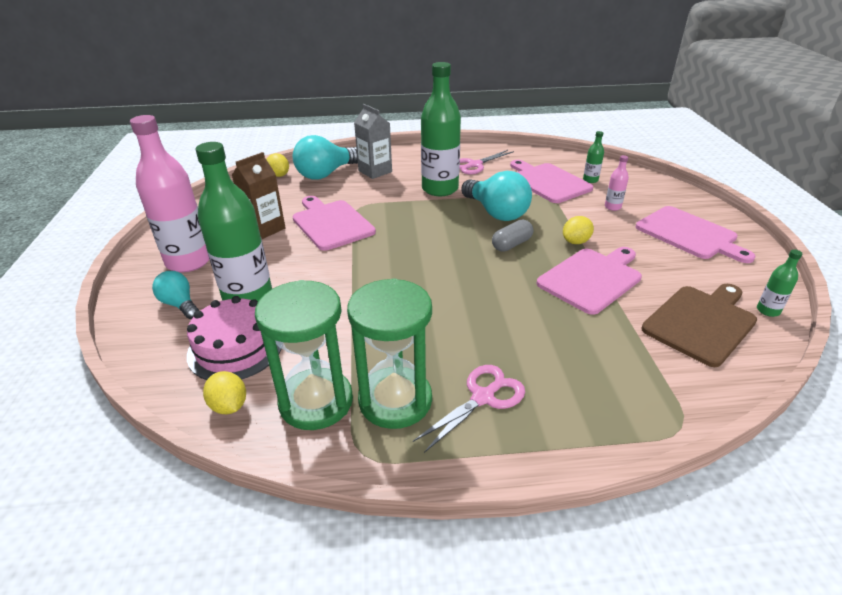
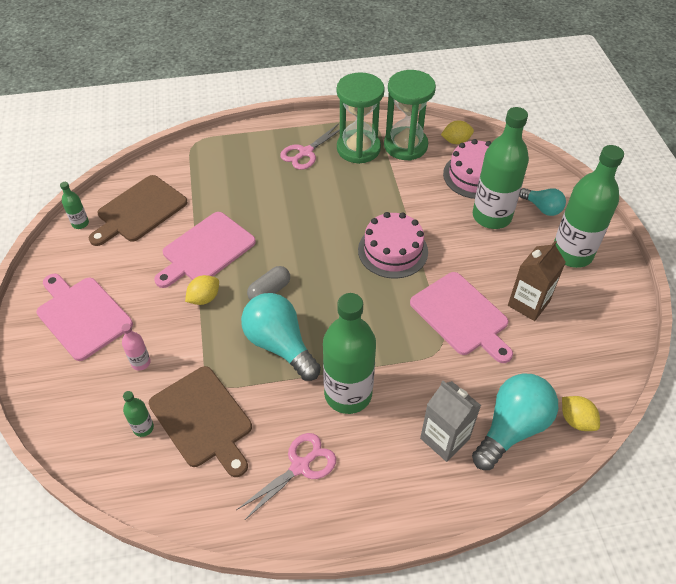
camera: 175 degrees right, 15 degrees up
(189, 261) = (572, 253): pink bottle -> green bottle
(229, 406) = (456, 141): yellow lemon -> yellow lemon turned 60 degrees counterclockwise
(379, 270) = (393, 250): none -> pink cake
(548, 182) = (203, 419): pink cutting board -> brown cutting board

